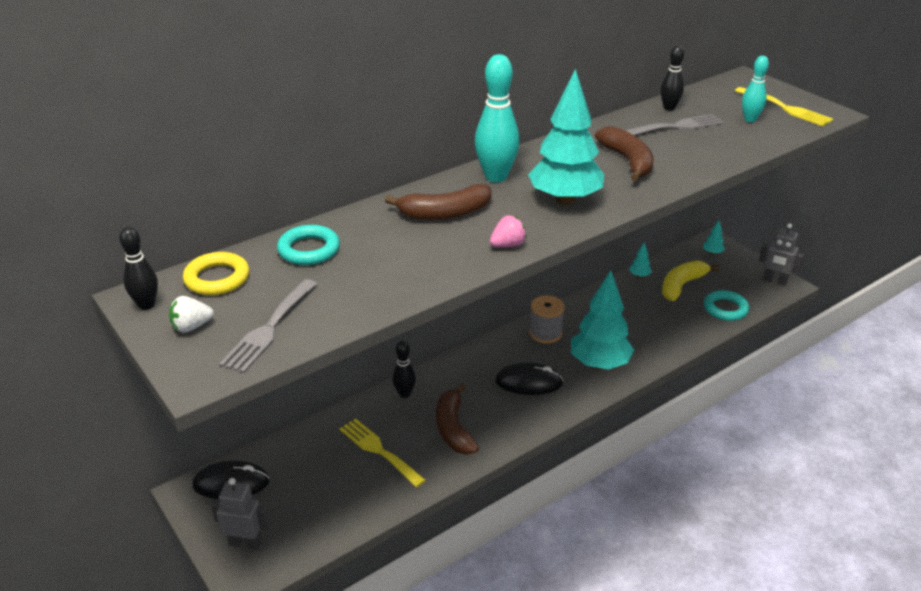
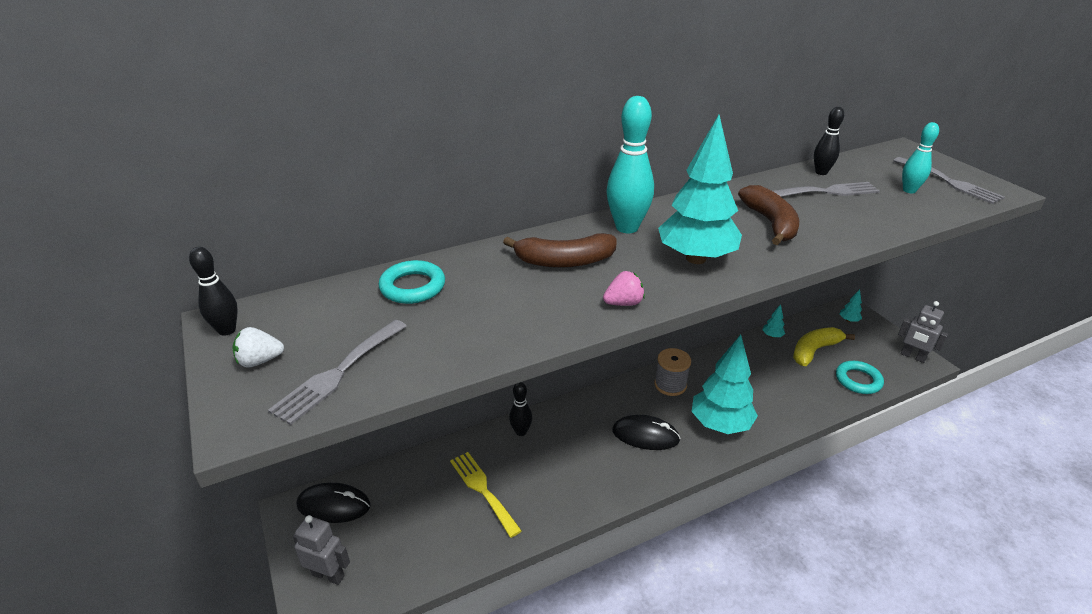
camera: 10 degrees right, 0 degrees up
(217, 278) = (309, 309): yellow ring -> none
(453, 428) = (561, 476): brown banana -> none
(786, 108) = (950, 182): yellow fork -> grey fork

